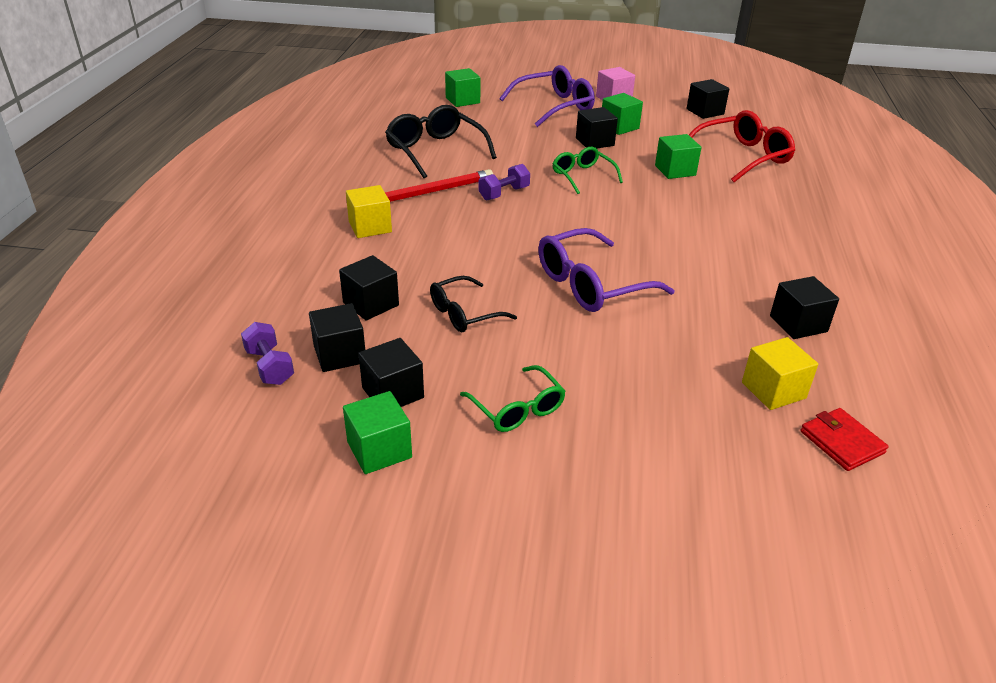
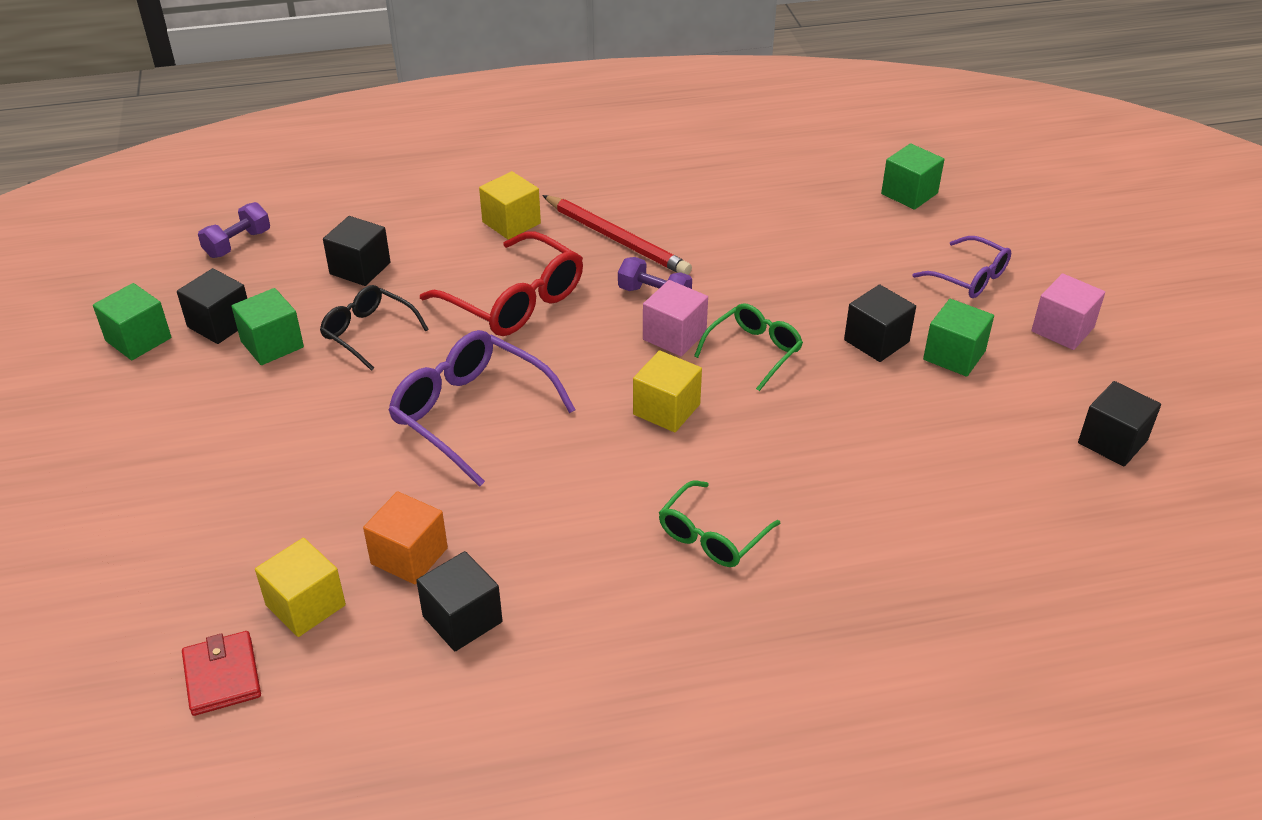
camera: 70 degrees right, 5 degrees up
(340, 354) = (269, 276): black cube -> none
(435, 151) = (732, 214): black glasses -> none
(517, 409) = (217, 408): green glasses -> green glasses (712, 536)
(551, 196) = (674, 336): none -> pink cube
(554, 106) = (969, 277): purple glasses -> purple glasses, size x0.62
(623, 214) = (666, 409): none -> yellow cube
(675, 170) = (843, 439): green cube -> green cube (272, 344)
(733, 335) = (409, 556): none -> orange cube
(742, 157) = (958, 510): red glasses -> red glasses (515, 301)
(842, 442) = (222, 676): red wallet -> red wallet turned 60 degrees counterclockwise

